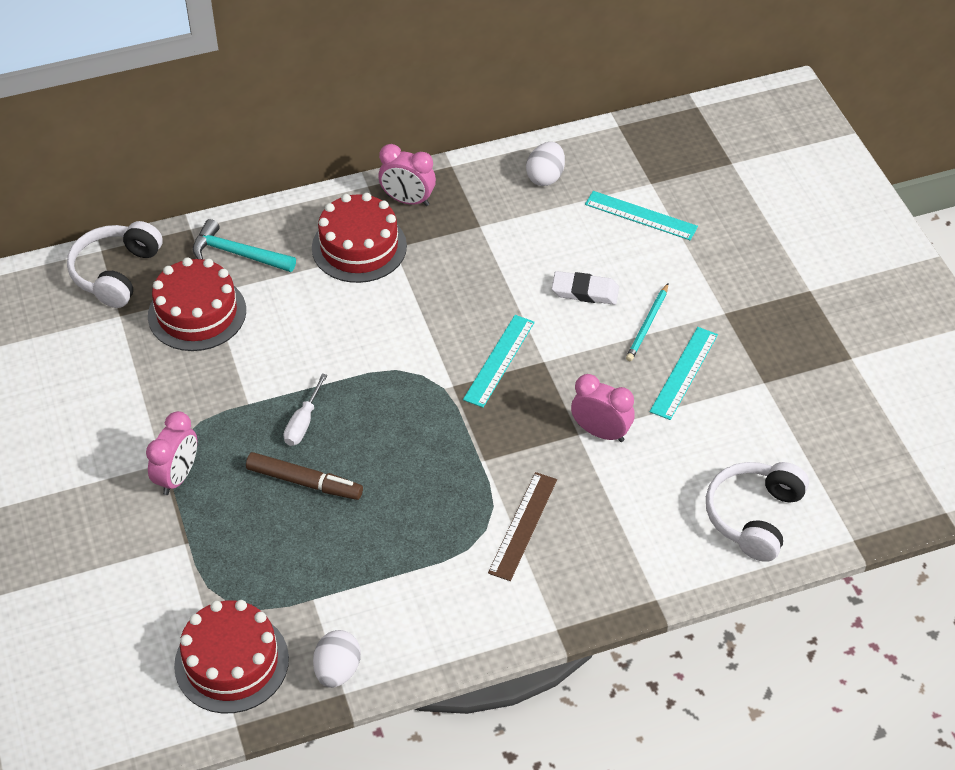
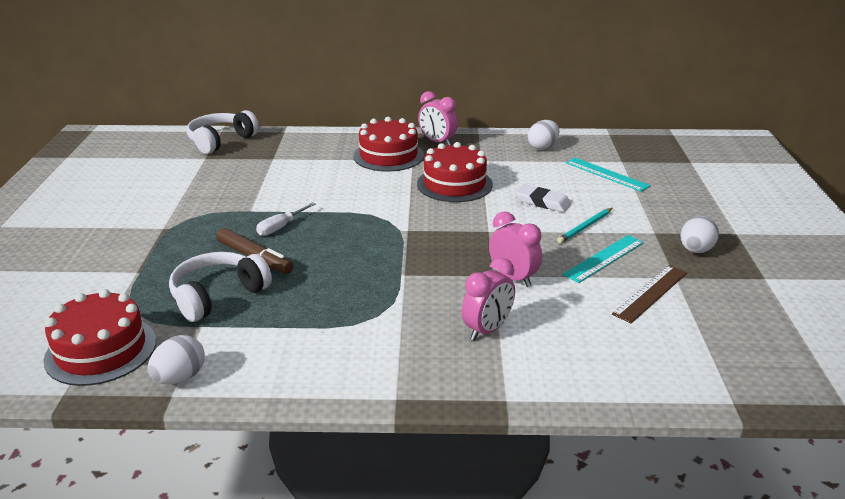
camera: 20 degrees right, 20 degrees down
(177, 476) = (167, 236): pink clock -> pink clock (487, 330)
(197, 313) = (255, 165): red cake -> red cake (454, 184)
(237, 253) = (305, 146): turquoise hammer -> none
(499, 360) = (452, 224): turquoise ruler -> none
(523, 526) = (411, 320): brown ruler -> brown ruler (651, 293)
(754, 516) = (632, 362): white headphones -> white headphones (218, 295)
(774, 332) = (695, 250): none -> white egg

